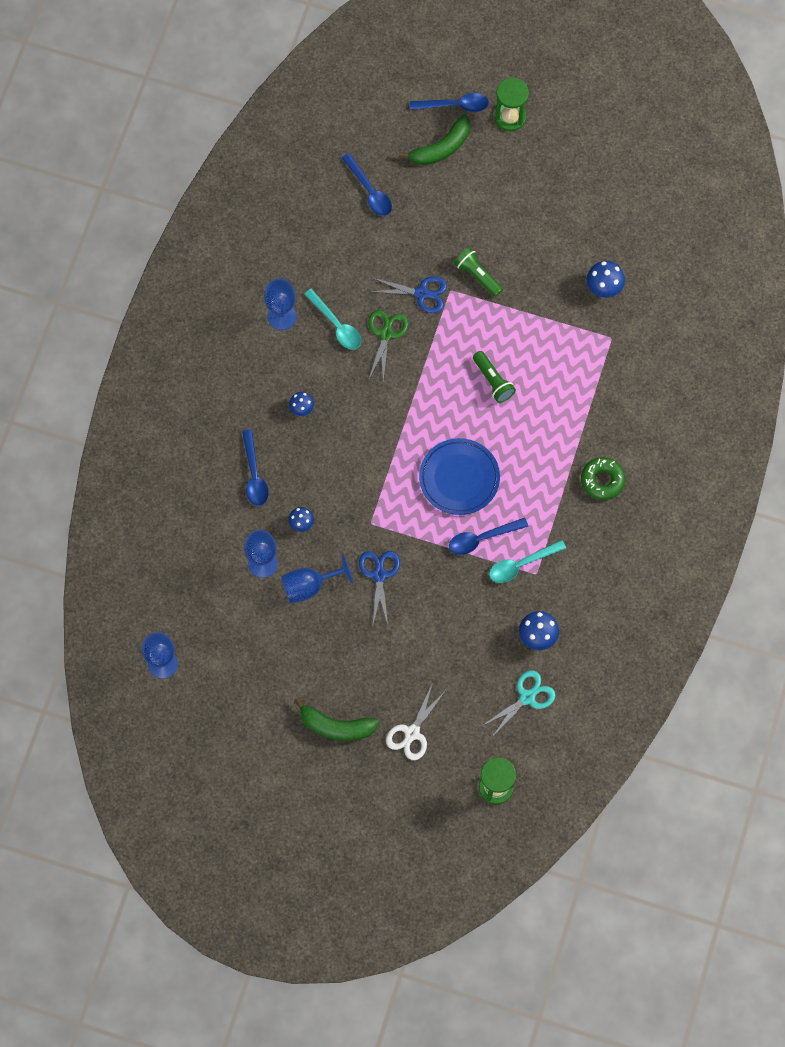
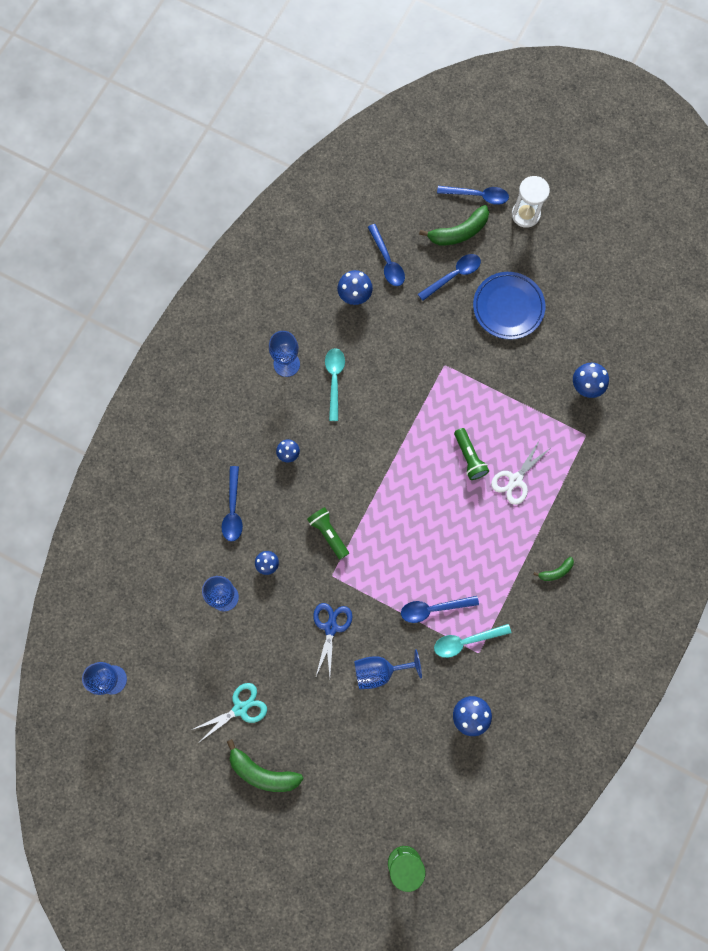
camera: 10 degrees right, 5 degrees up
(310, 586) = (264, 627): blue goblet -> blue goblet (379, 671)
(336, 325) = (334, 380): turquoise spoon -> turquoise spoon turned 150 degrees counterclockwise
(341, 233) = (354, 295): none -> blue mushroom
(386, 334) = (378, 396): green scissors -> none
(412, 733) = (333, 792): white scissors -> white scissors (515, 480)
(422, 293) = (418, 363): blue scissors -> none
(443, 195) = (453, 276): none -> blue spoon
(459, 478) = (422, 546): blue plate -> blue plate (508, 307)
(477, 275) = (471, 355): green flashlight -> green flashlight (328, 533)
(510, 117) = (525, 214): green hourglass -> white hourglass
(527, 697) = (449, 776): turquoise scissors -> turquoise scissors (240, 708)
(602, 480) = (556, 571): green donut -> green banana

